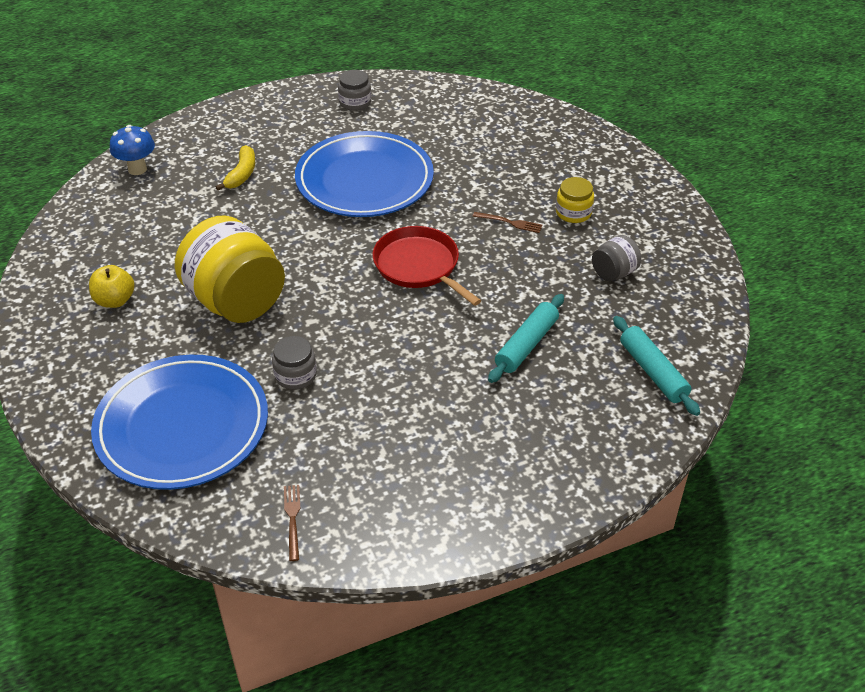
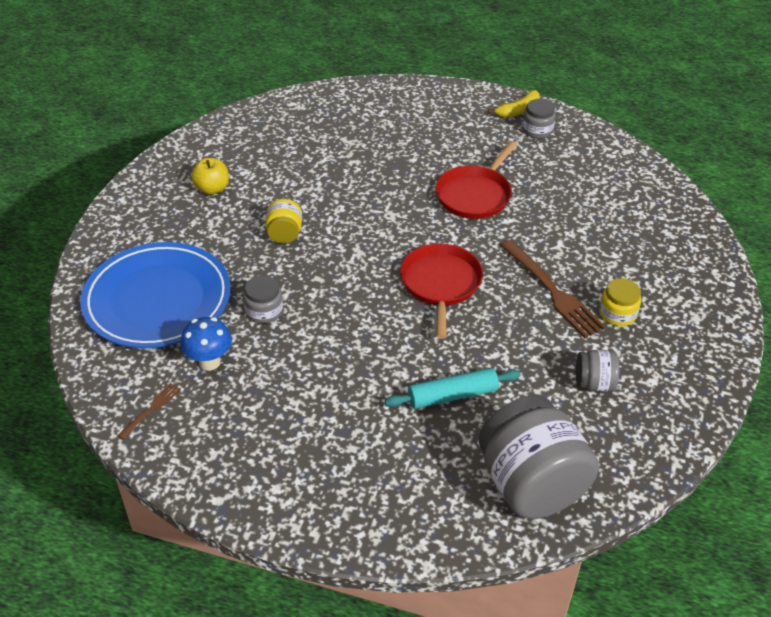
camera: 40 degrees right, 0 degrees up
(137, 169) = (325, 103): blue mushroom -> blue mushroom (209, 362)
(236, 301) = (284, 234): yellow jar -> yellow jar, size x0.46
(242, 174) = (391, 143): yellow banana -> yellow banana (518, 110)
(364, 180) = (475, 195): blue plate -> red pan
(510, 222) = (553, 291): brown fork -> brown fork, size x2.07
(653, 372) = (531, 485): turquoise rolling pin -> grey jar

